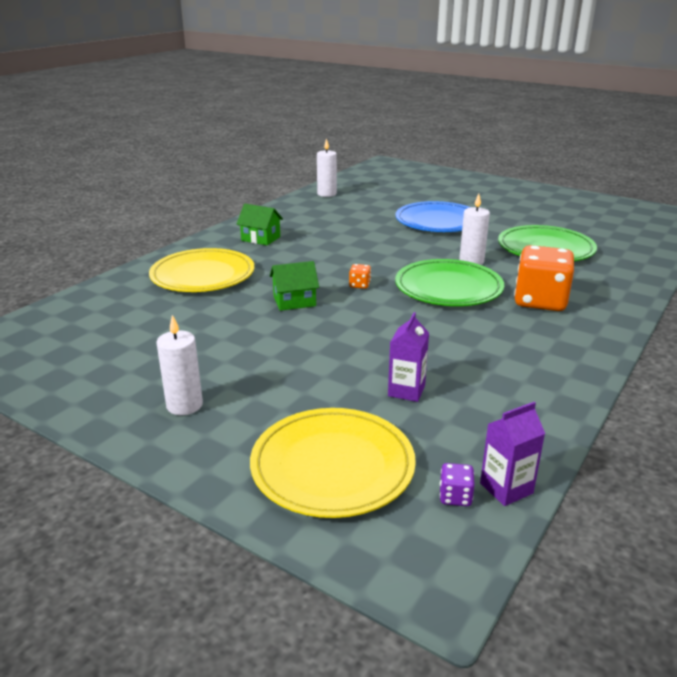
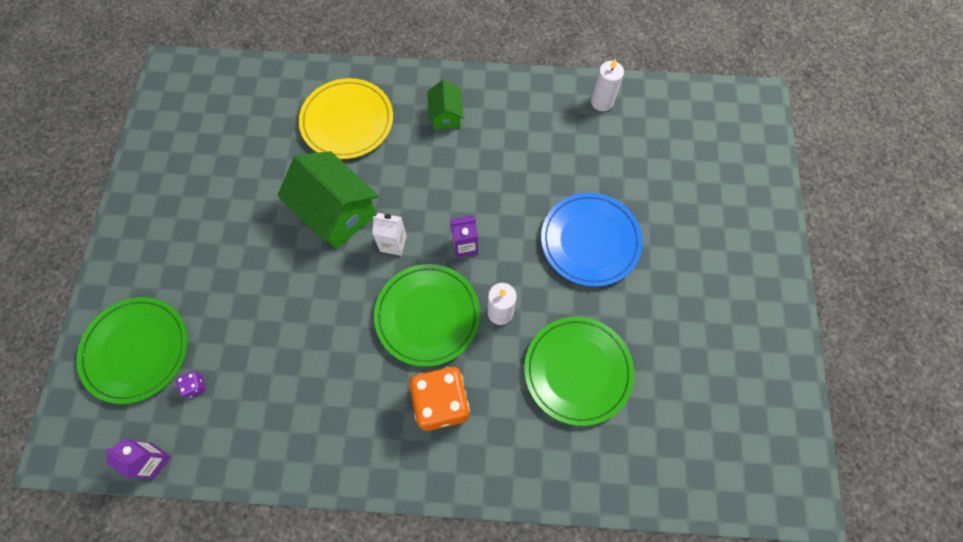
camera: 60 degrees right, 40 degrees up
(184, 405) = (163, 231): white candle -> none
(294, 301) = (336, 212): green house -> green house, size x1.88
(332, 466) = (136, 350): yellow plate -> green plate
(359, 285) = (393, 243): orange dice -> white carton
(406, 391) = (239, 355): purple carton -> purple carton (465, 246)
(455, 496) = (134, 433): purple dice -> purple dice (195, 386)

